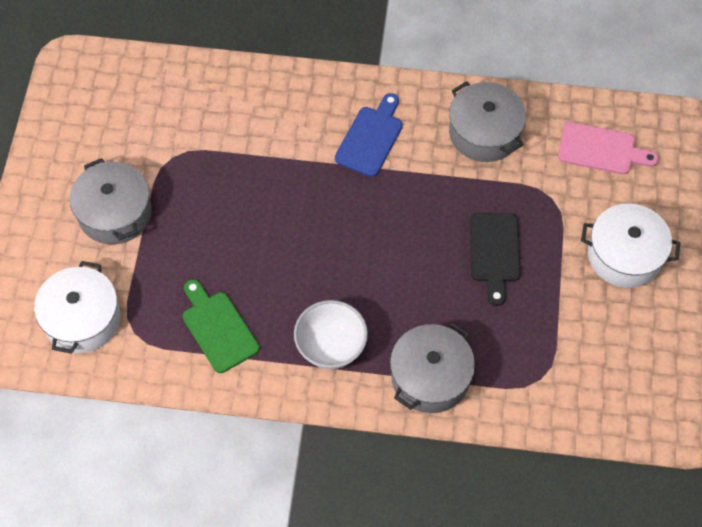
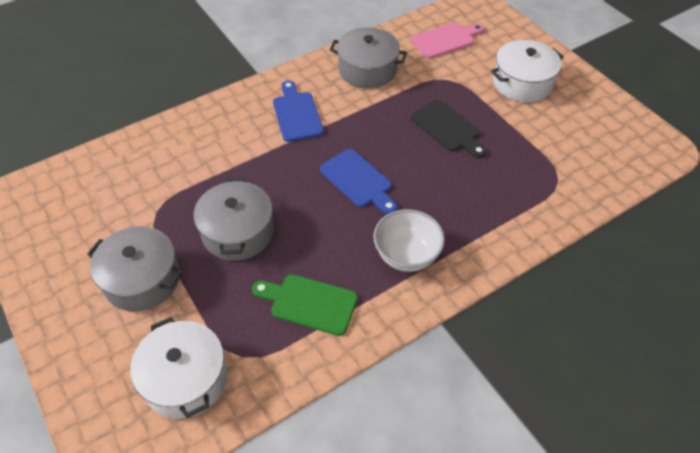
camera: 40 degrees left, 10 degrees down
(359, 247) = (358, 181): none -> blue cutting board
(430, 377) = (492, 227): grey pot -> grey pot (237, 232)

